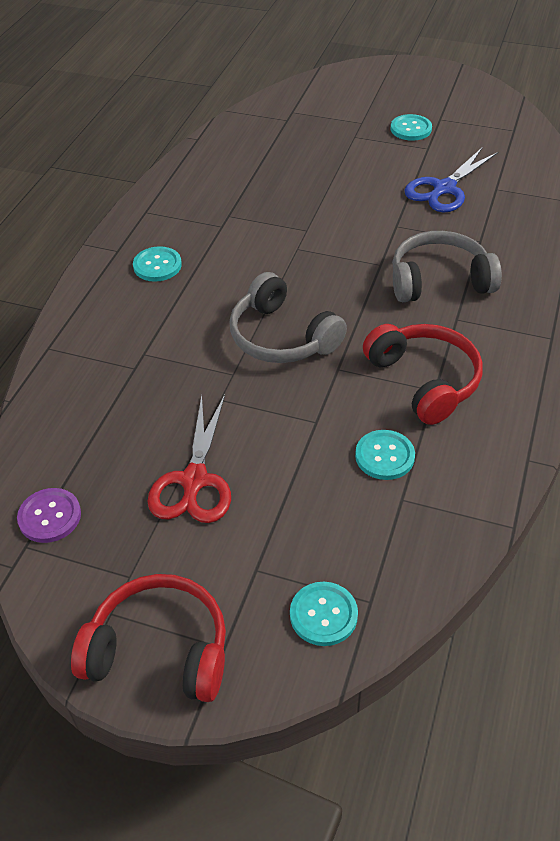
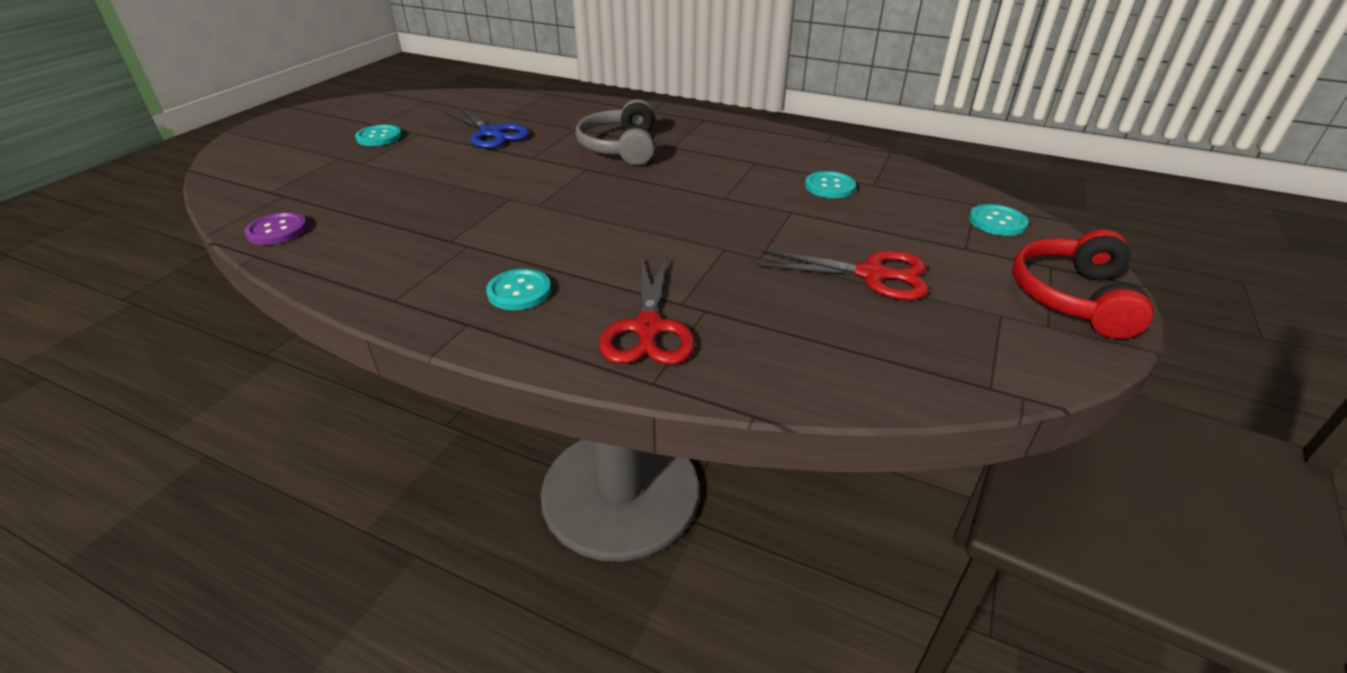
camera: 85 degrees left, 10 degrees down
(50, 516) = (943, 369): purple button -> purple button (277, 230)
(110, 338) = (648, 328): none -> red scissors
(282, 337) = (675, 220): grey headphones -> none
(424, 380) = (744, 165): red headphones -> none

